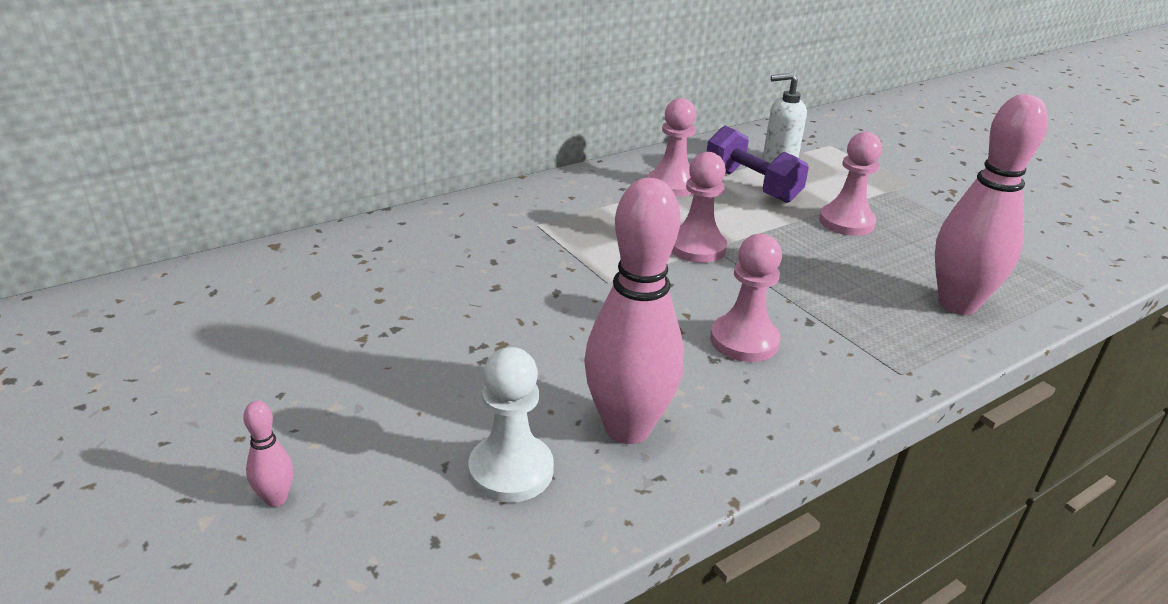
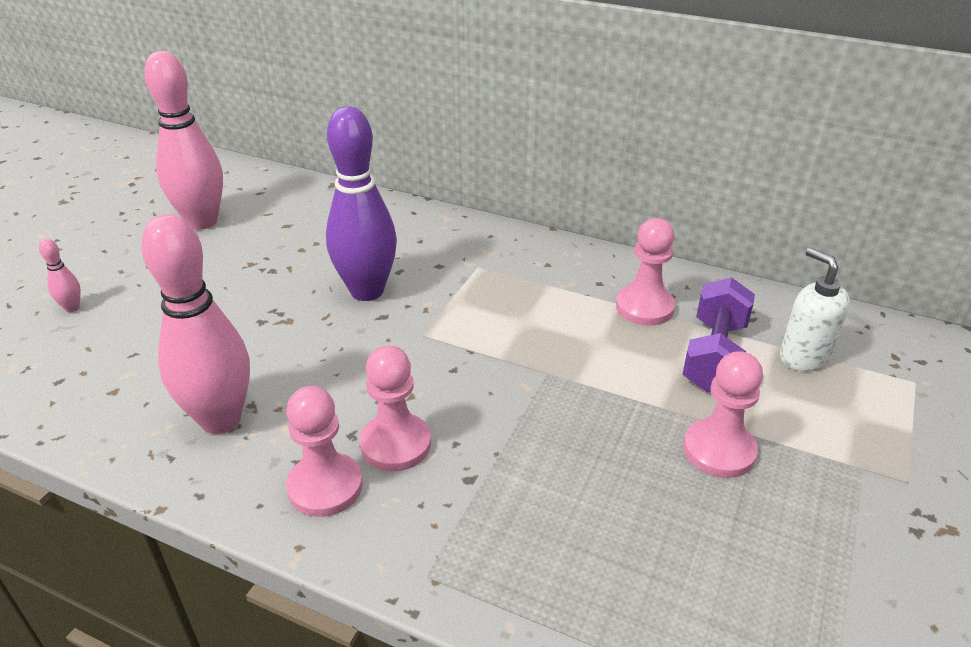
camera: 60 degrees right, 5 degrees up
(506, 286) = (367, 291): none -> purple bowling pin
(511, 470) = (141, 383): white pawn -> none
(697, 247) = (536, 363): pink pawn -> pink pawn (325, 487)
(957, 304) = (621, 596): pink bowling pin -> pink bowling pin (202, 222)

